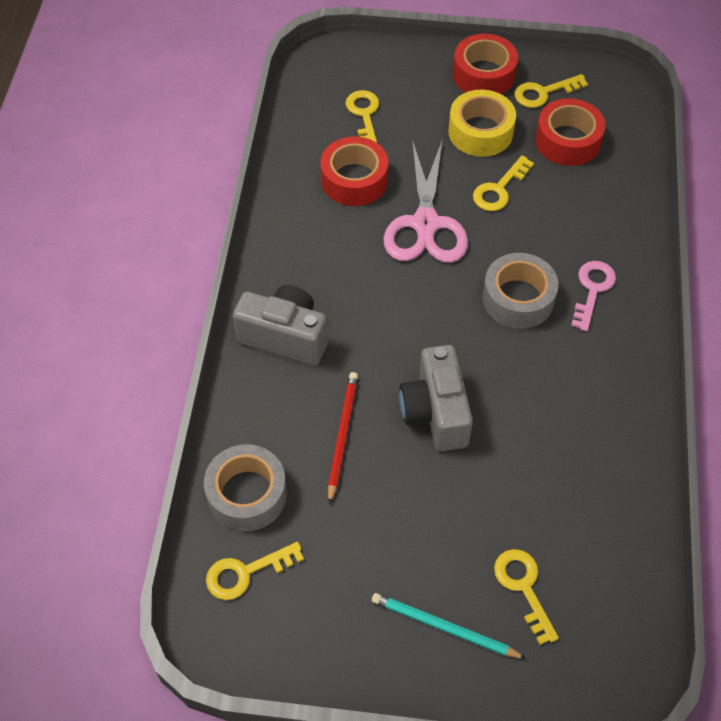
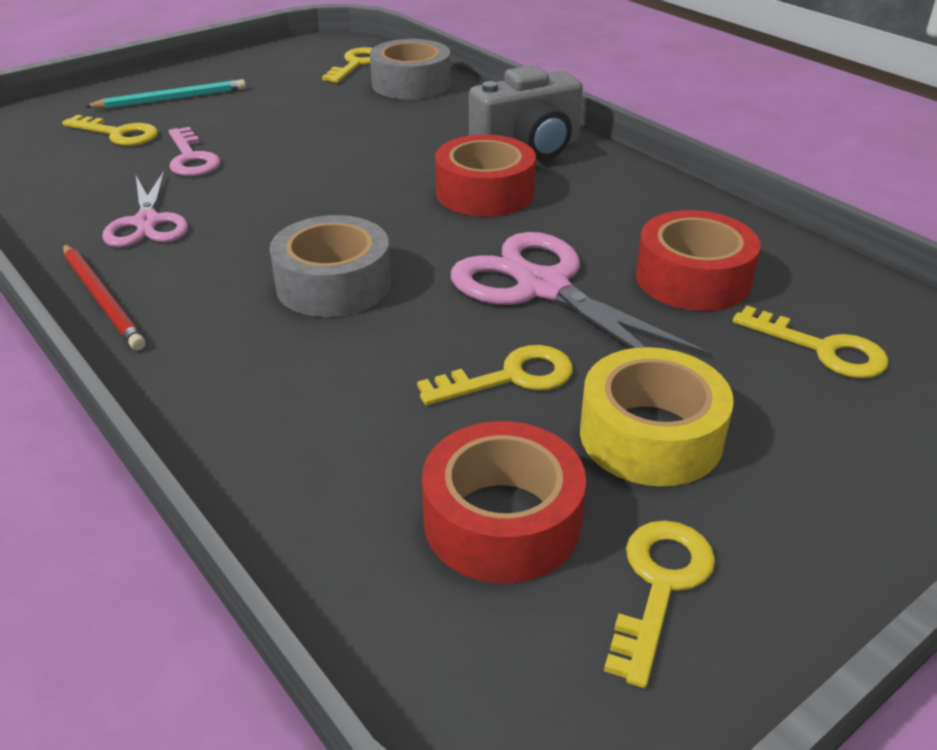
camera: 135 degrees right, 20 degrees down
(342, 435) = (383, 130): red pencil -> red pencil (102, 299)
(435, 412) = (316, 174): grey camera -> none
(483, 74) = (800, 538): red tape -> red tape (485, 192)
(499, 189) = (510, 377): yellow key -> yellow key turned 75 degrees clockwise
(575, 433) = (147, 223): none -> pink scissors
(592, 290) = (241, 342): pink key -> pink key (191, 158)

